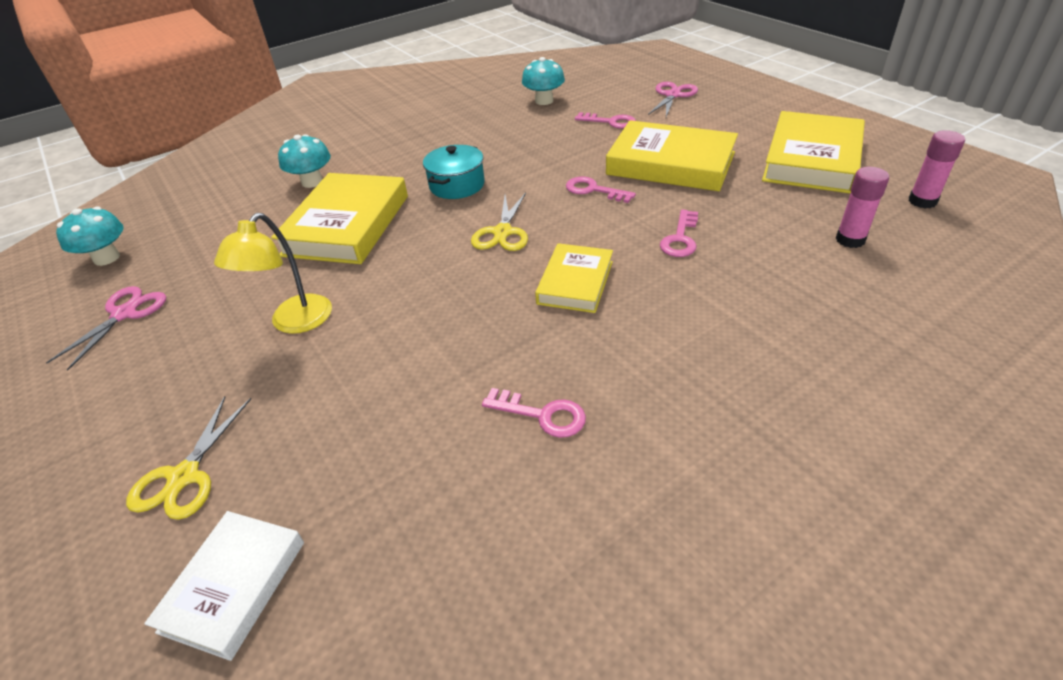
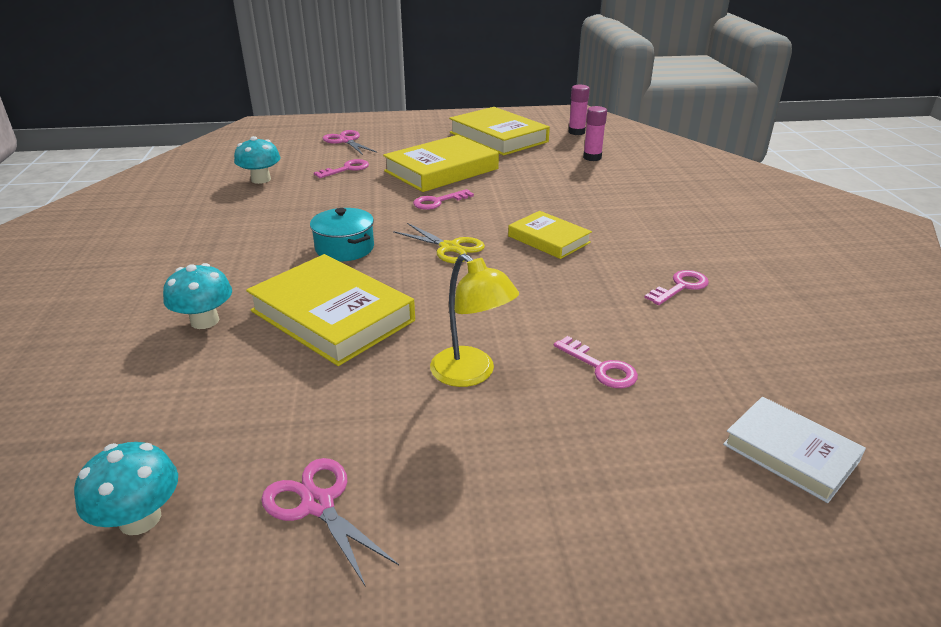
camera: 65 degrees left, 10 degrees down
(184, 477) = (652, 472): yellow scissors -> none
(680, 239) = (537, 195): pink key -> pink key (601, 367)

